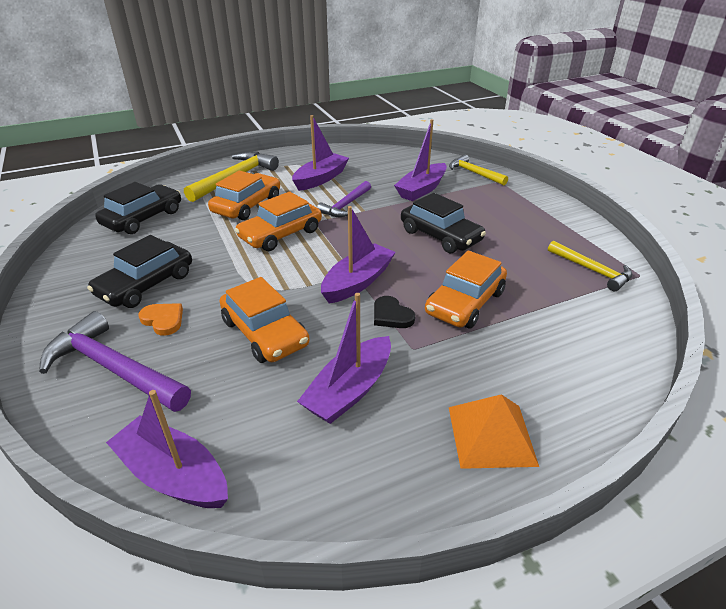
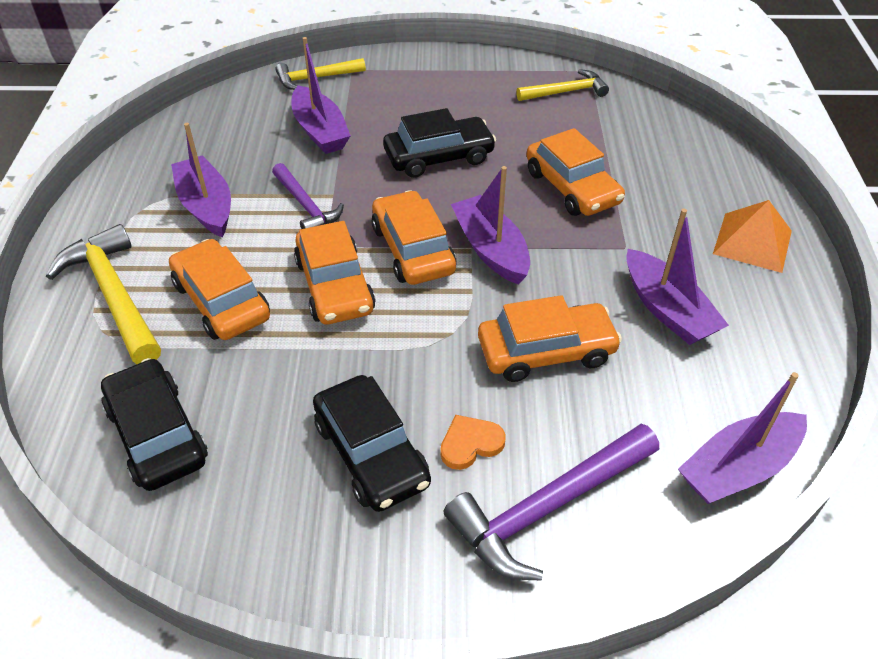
camera: 65 degrees left, 10 degrees up
(334, 251) = (413, 249): none -> orange car
(391, 315) = (566, 244): black heart -> none

